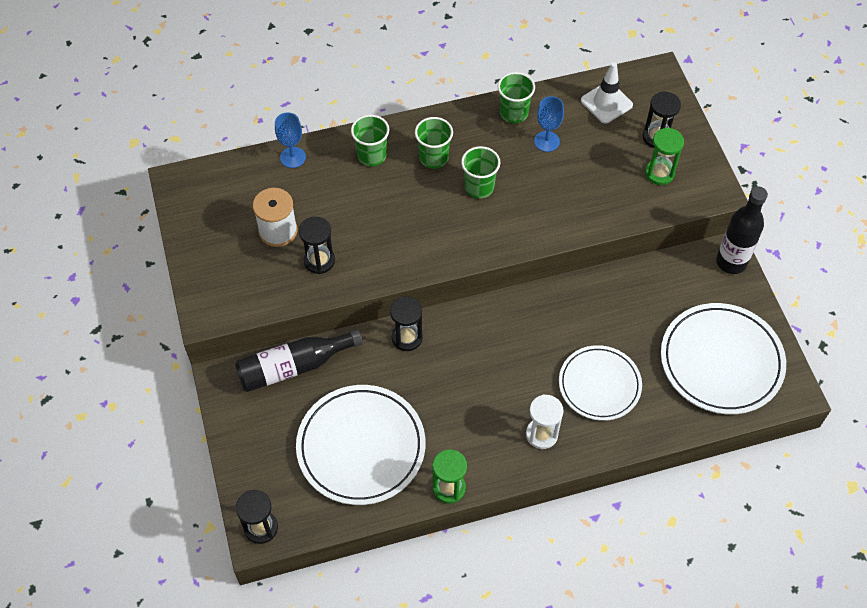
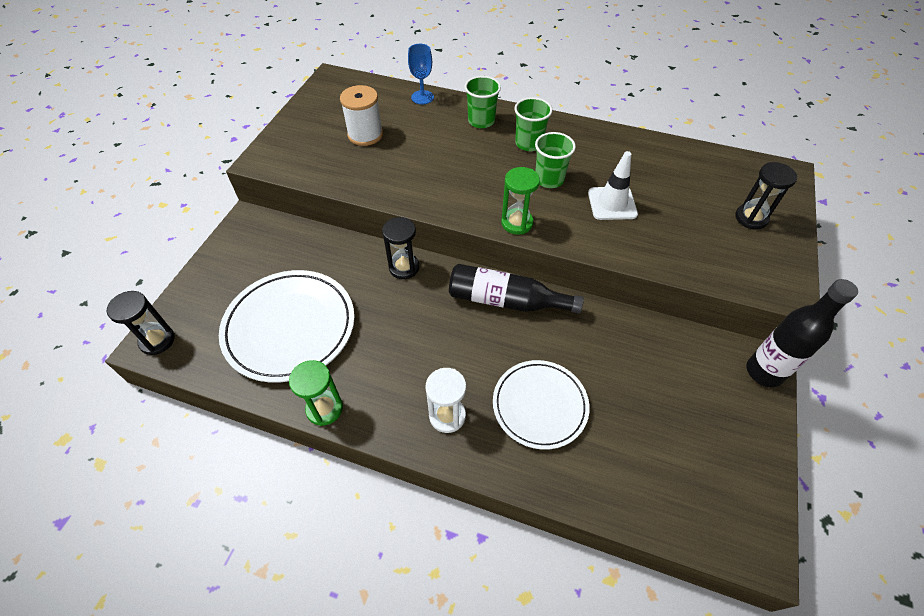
camera: 35 degrees right, 5 degrees down
(294, 367) = (302, 240): black bottle -> black bottle (506, 300)
(319, 261) = (374, 167): black hourglass -> none
(514, 113) = (624, 144): green cup -> none
(546, 141) = (638, 175): blue goblet -> none
(606, 103) = (717, 172): white traffic cone -> white traffic cone (612, 203)
(659, 173) = (733, 247): green hourglass -> green hourglass (517, 223)
(721, 361) = (689, 462): white plate -> none

